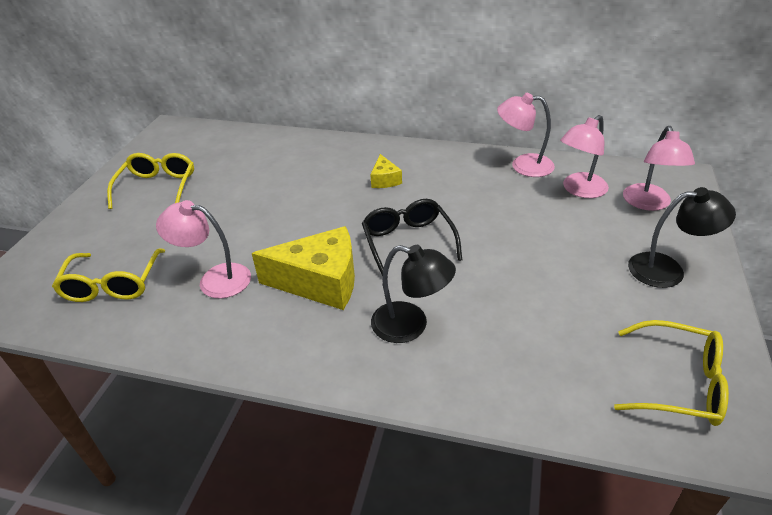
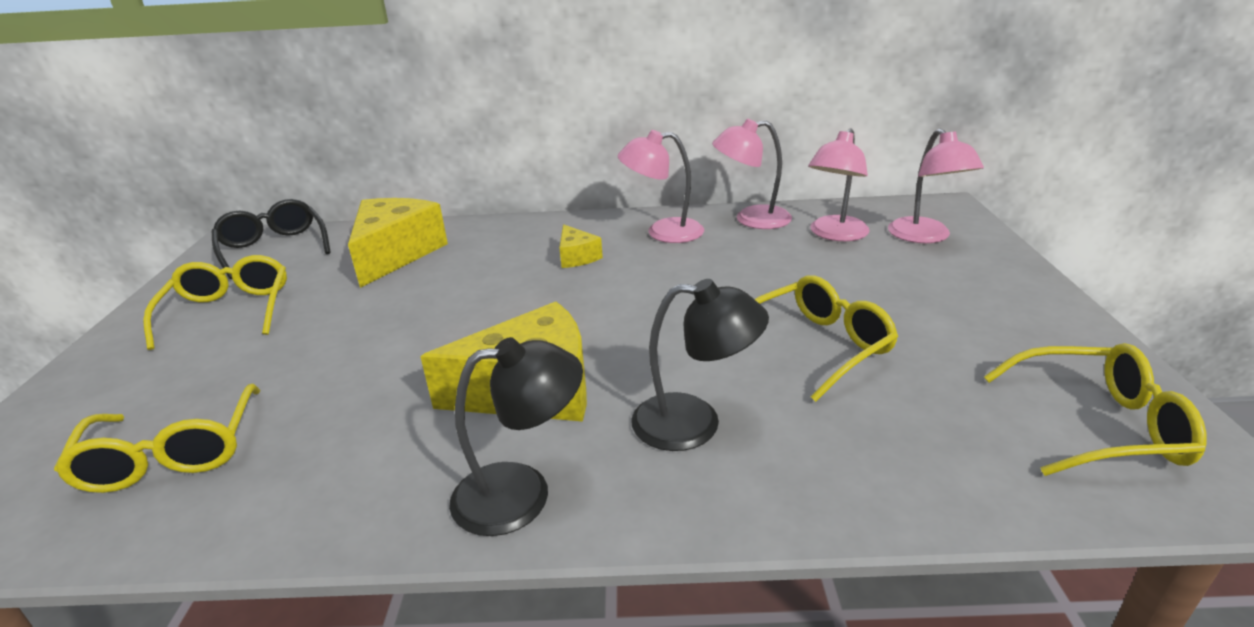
camera: 15 degrees left, 10 degrees down
(215, 279) = (356, 416): pink lamp -> pink lamp (663, 232)
(267, 157) = (395, 254): none -> yellow cheese
(408, 242) = (642, 321): black glasses -> black glasses (274, 248)
(518, 284) = (818, 346): none -> yellow glasses
(667, 269) = (993, 299): black lamp -> black lamp (522, 493)

